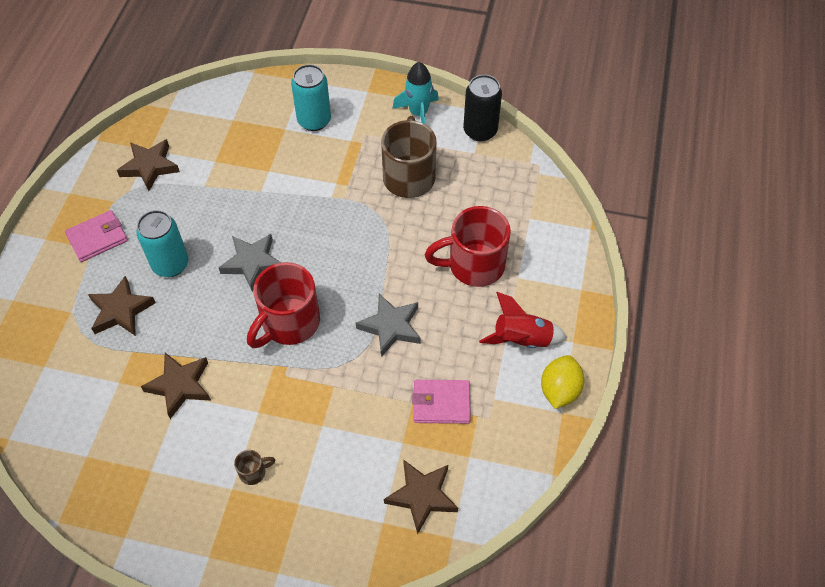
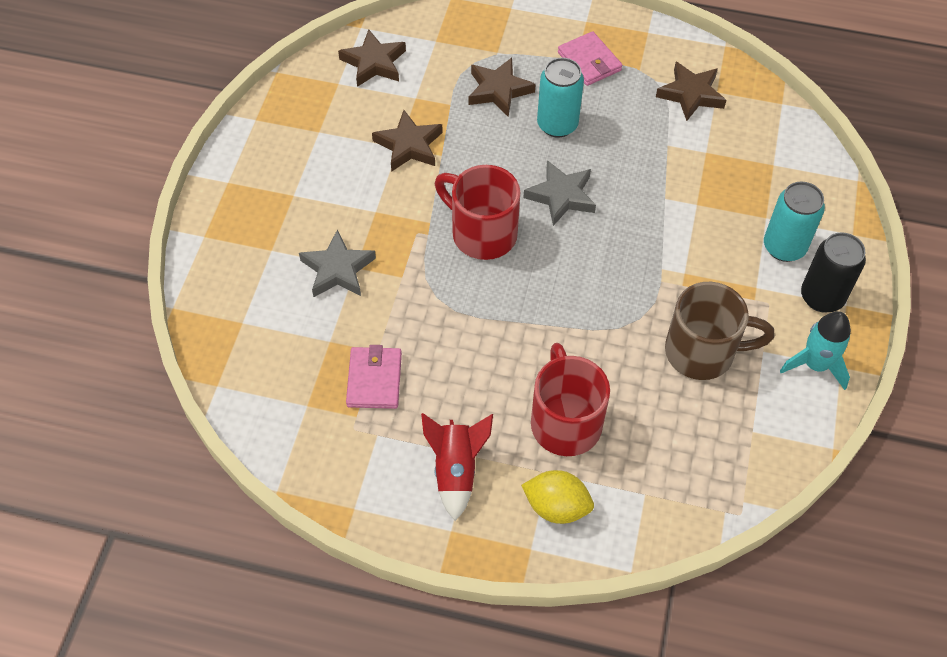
camera: 90 degrees right, 0 degrees up
(253, 472) = (309, 211): brown mug -> none
(391, 327) = (476, 330): grey star -> grey star (337, 269)
(422, 496) = (266, 358): brown star -> brown star (374, 63)
(480, 131) = (794, 440): black can -> black can (822, 297)
(559, 390) = (384, 508): yellow lemon -> yellow lemon (556, 507)

